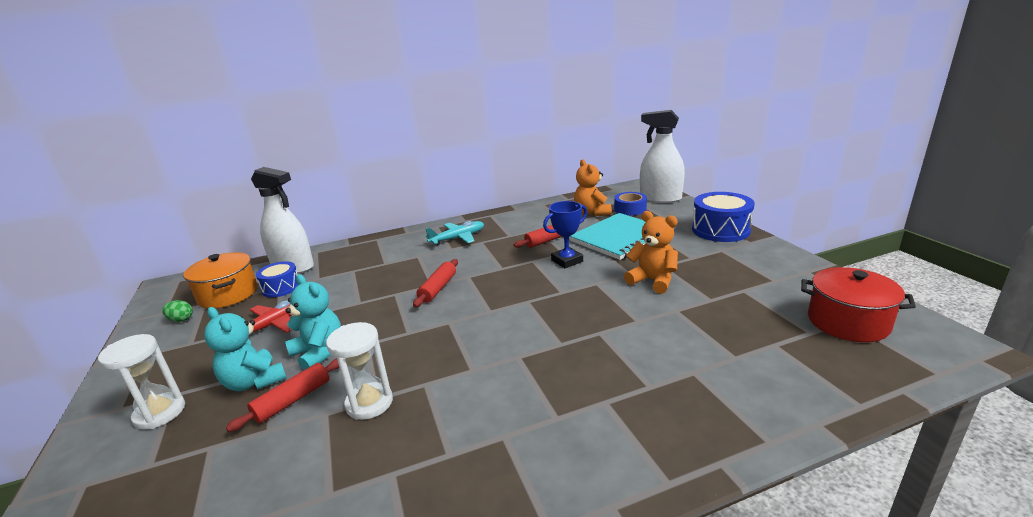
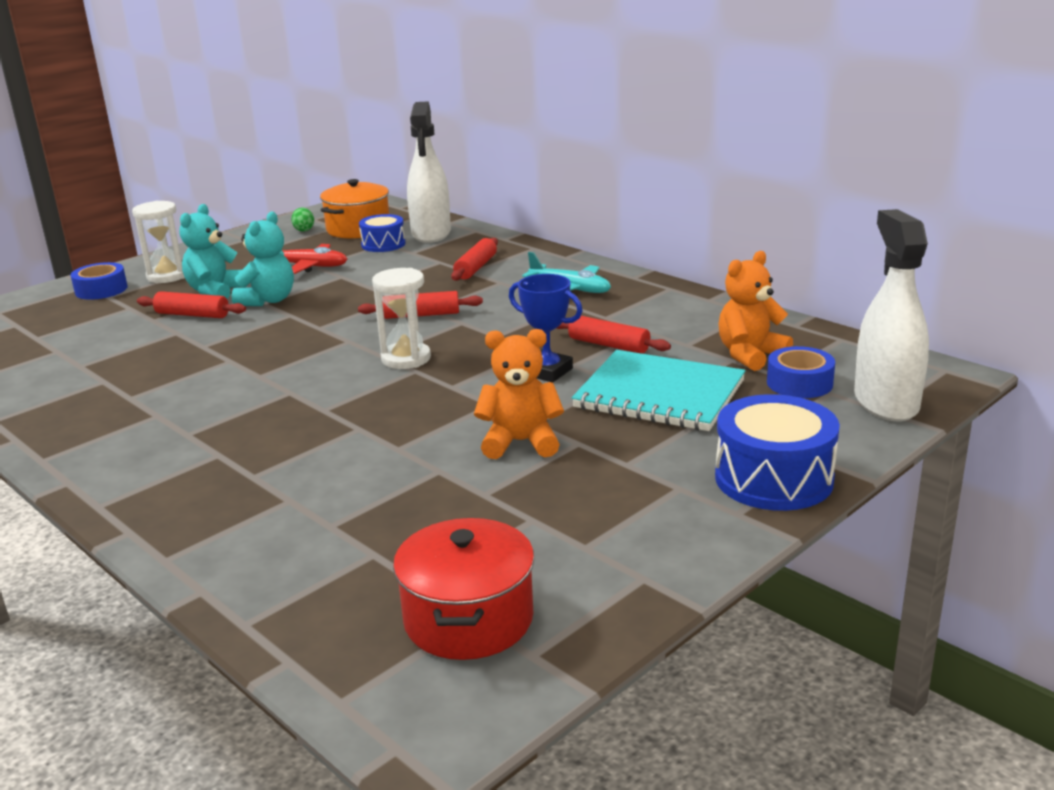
camera: 65 degrees right, 0 degrees up
(117, 471) = (101, 290): none -> blue tape
(369, 403) = (194, 345): white hourglass -> white hourglass (406, 359)
(383, 260) = (476, 268): none -> red rolling pin
(652, 281) = (520, 442): orange teddy bear -> orange teddy bear turned 105 degrees counterclockwise

